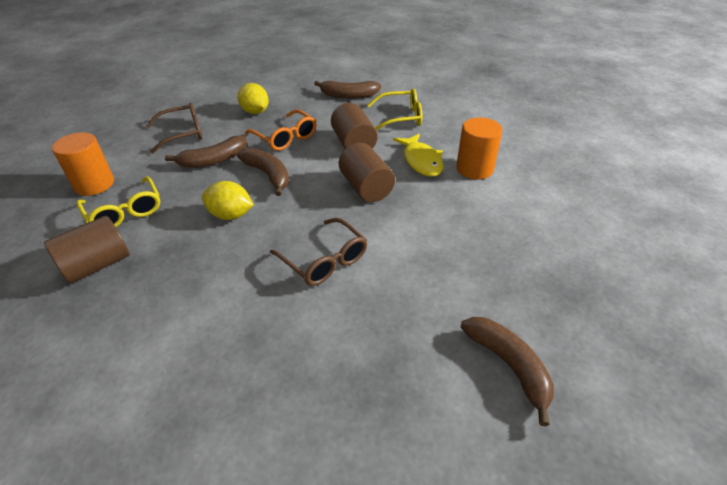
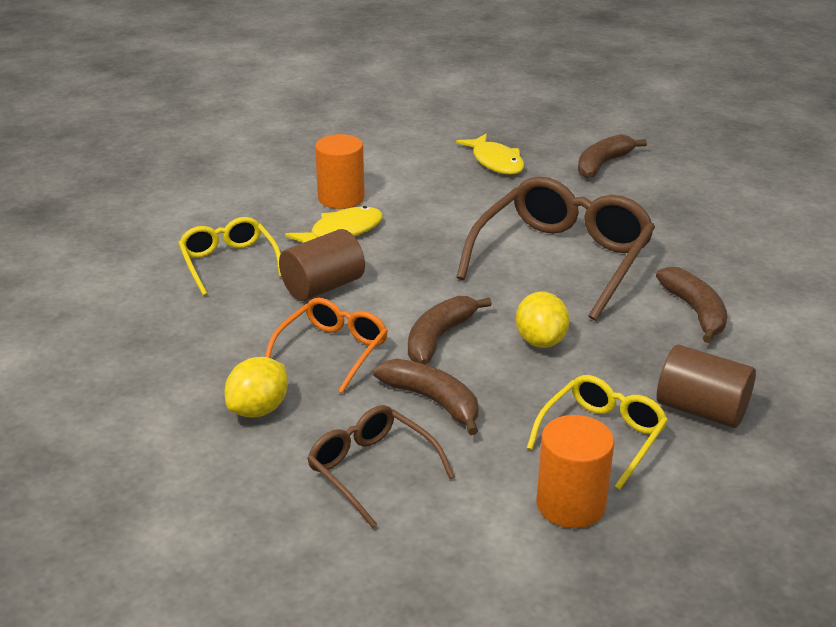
camera: 110 degrees left, 10 degrees down
(324, 260) = (562, 259): brown glasses -> brown glasses, size x1.79
(348, 96) = (166, 323): brown banana -> brown banana (695, 311)
(366, 187) = (421, 259): brown cylinder -> none
(528, 272) = (495, 162): none -> yellow fish

